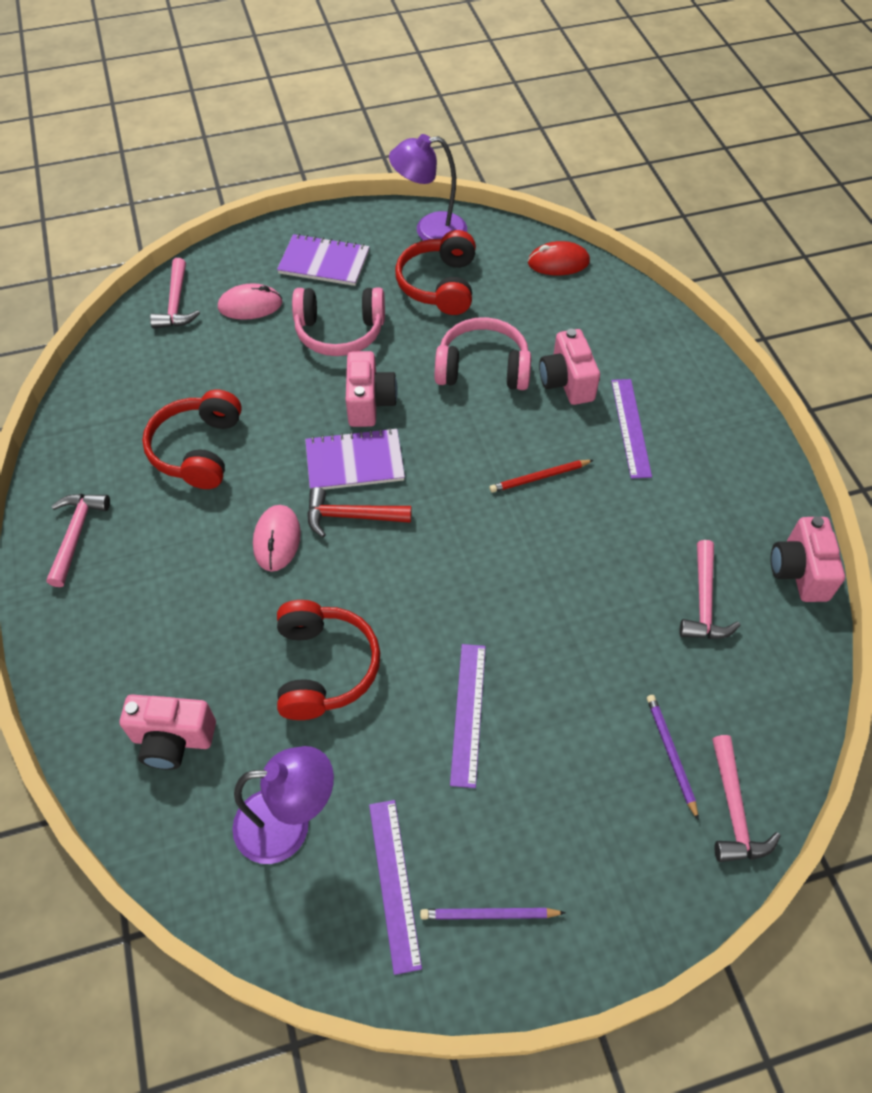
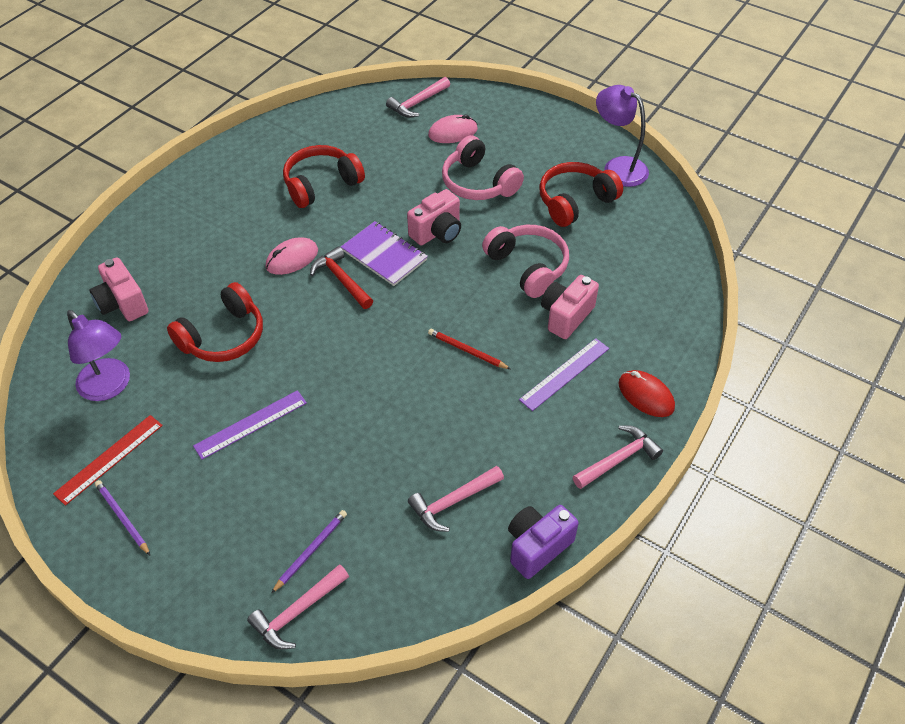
camera: 50 degrees right, 5 degrees down
(76, 534) = (216, 177): pink hammer -> pink hammer (618, 459)
(250, 305) = (453, 132): pink mouse -> pink mouse turned 60 degrees counterclockwise
(324, 262) = (527, 139): purple notebook -> none
(394, 883) = (109, 459): purple ruler -> red ruler
(558, 262) = (672, 246): red mouse -> red mouse (646, 395)
(799, 571) = (537, 547): pink camera -> purple camera

